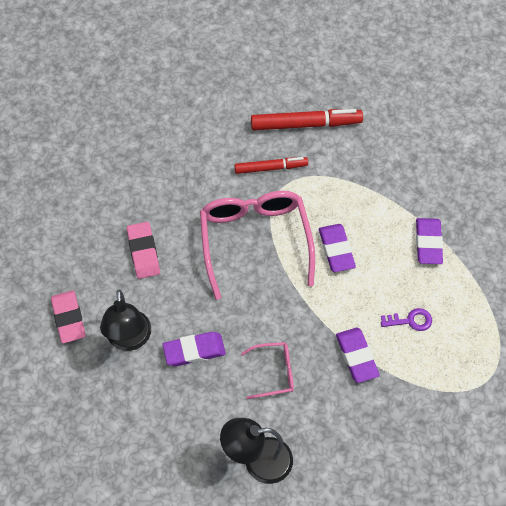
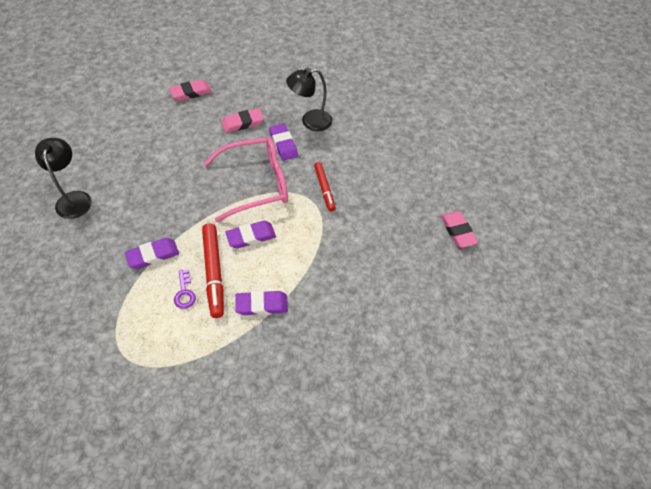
camera: 80 degrees right, 5 degrees down
(129, 340) = (174, 123): black lamp -> black lamp (310, 121)
(194, 351) = (164, 157): purple eraser -> purple eraser (283, 144)
(274, 372) = (143, 203): pink glasses -> none
(306, 124) = (371, 209): red marker -> red marker (214, 272)
(343, 50) = (457, 231): none -> pink eraser

